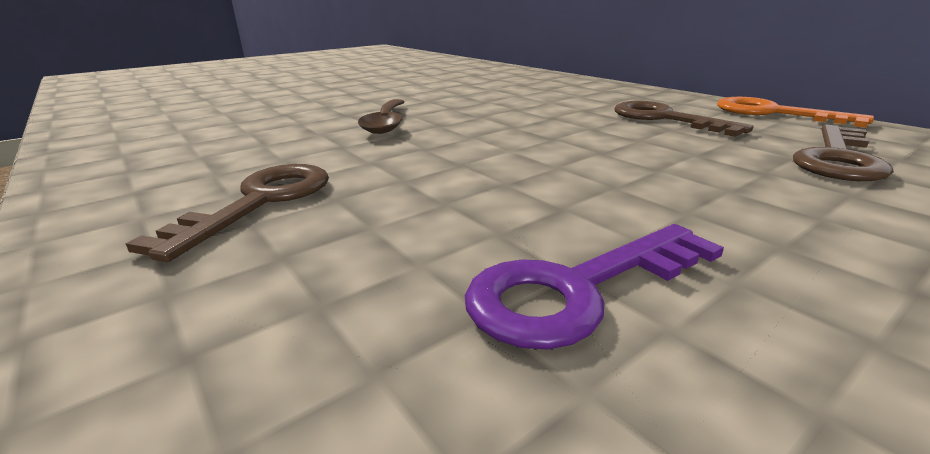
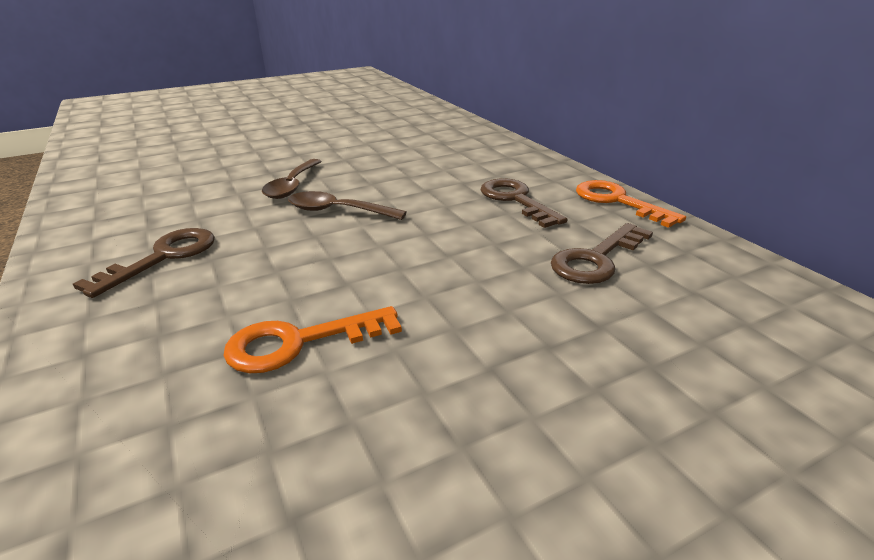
camera: 10 degrees right, 5 degrees up
(467, 140) = (337, 211): none -> brown spoon
(578, 289) = (300, 342): purple key -> orange key

